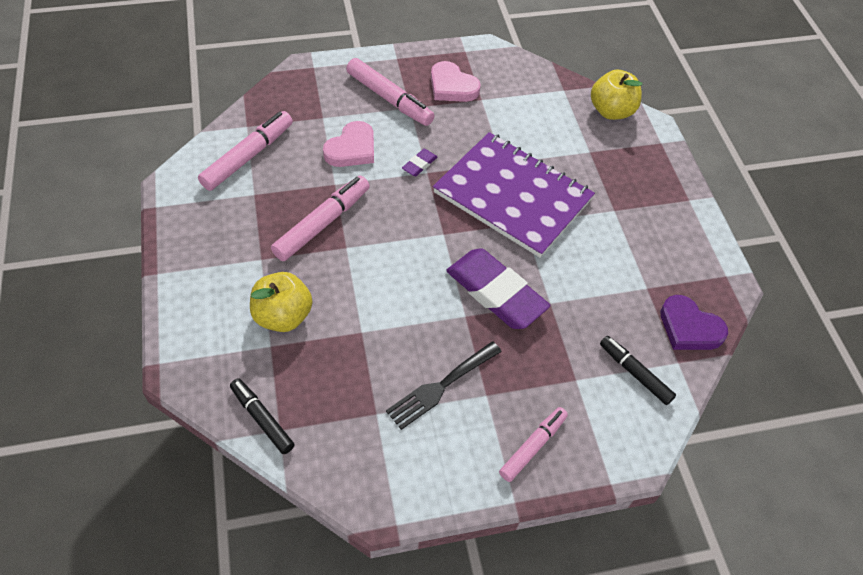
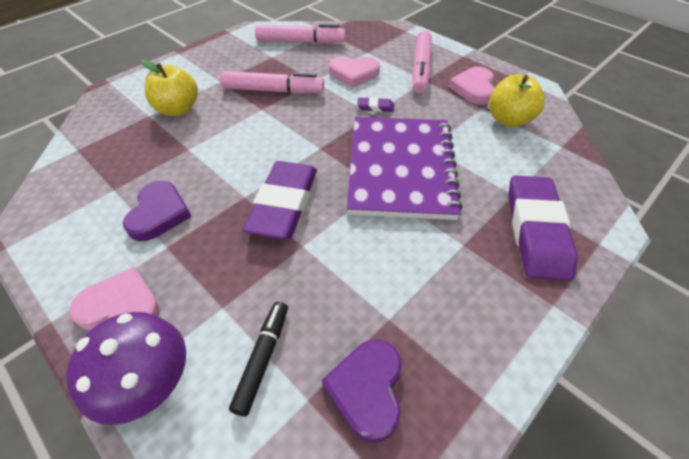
camera: 60 degrees right, 5 degrees down
(262, 419) = (82, 138): black marker -> none
(441, 387) = (159, 214): black fork -> purple heart
(532, 447) = (121, 307): pink marker -> pink heart
(611, 111) = (584, 187): yellow apple -> yellow apple (509, 120)
(615, 448) = (149, 383): none -> purple mushroom
(629, 164) = (536, 230): none -> purple eraser

